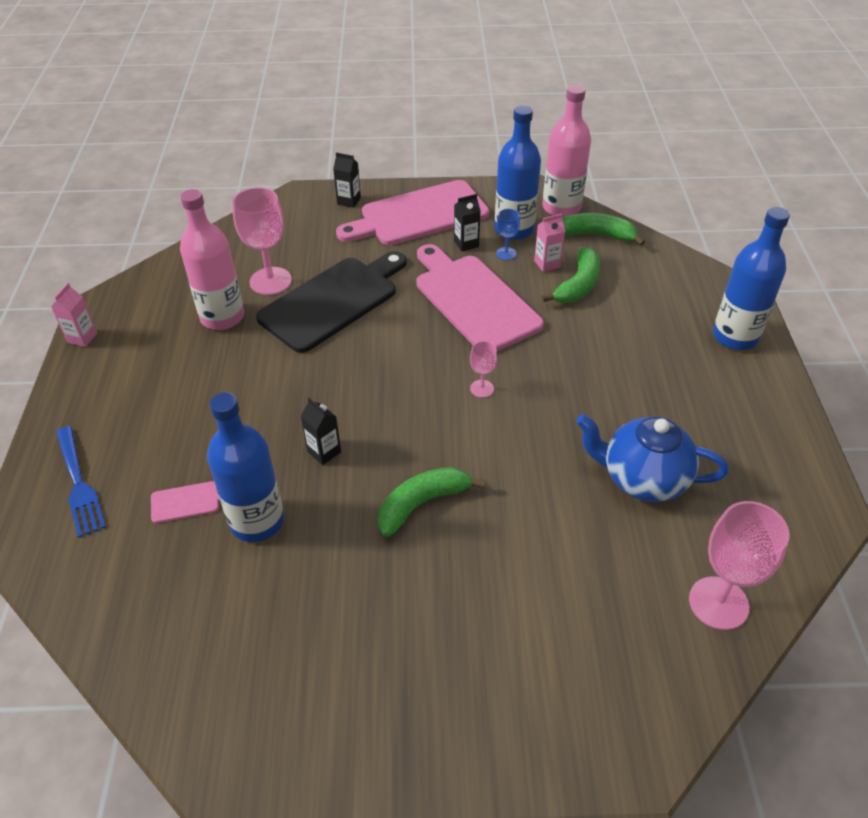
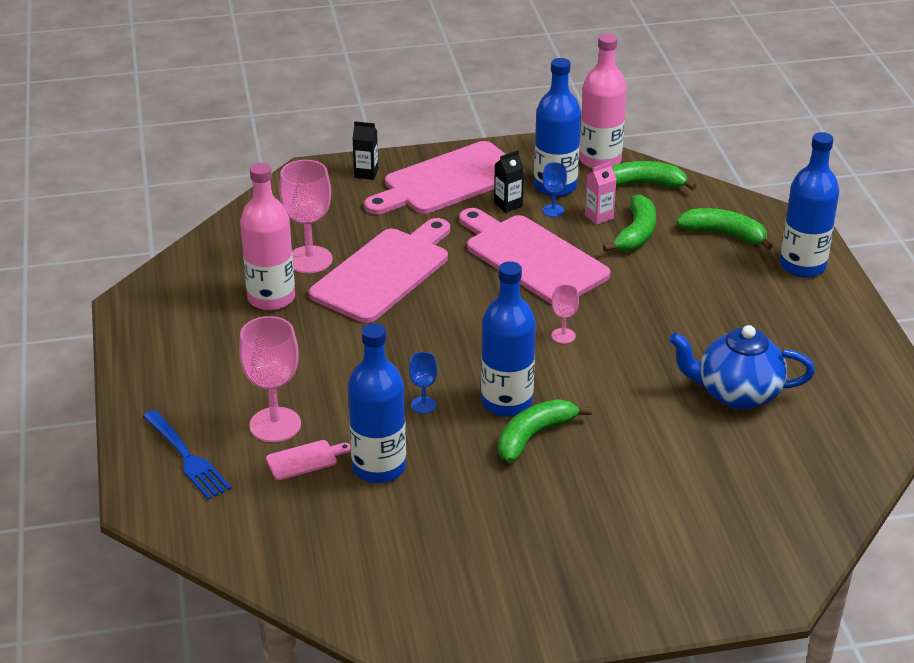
camera: 10 degrees left, 10 degrees down
(82, 338) = (127, 332): pink carton -> none
(324, 452) = (423, 405): black carton -> blue goblet
(333, 301) = (384, 272): black cutting board -> pink cutting board
(406, 459) = (506, 402): none -> blue bottle
(663, 294) = (724, 234): none -> green banana
(718, 603) = (823, 480): pink goblet -> pink goblet (275, 425)

